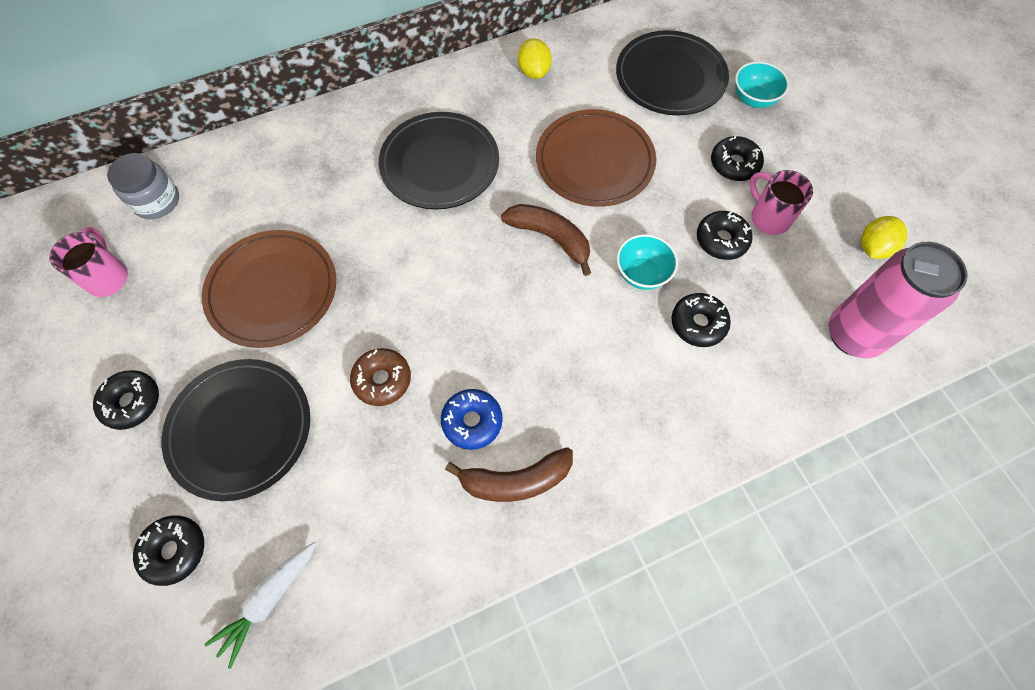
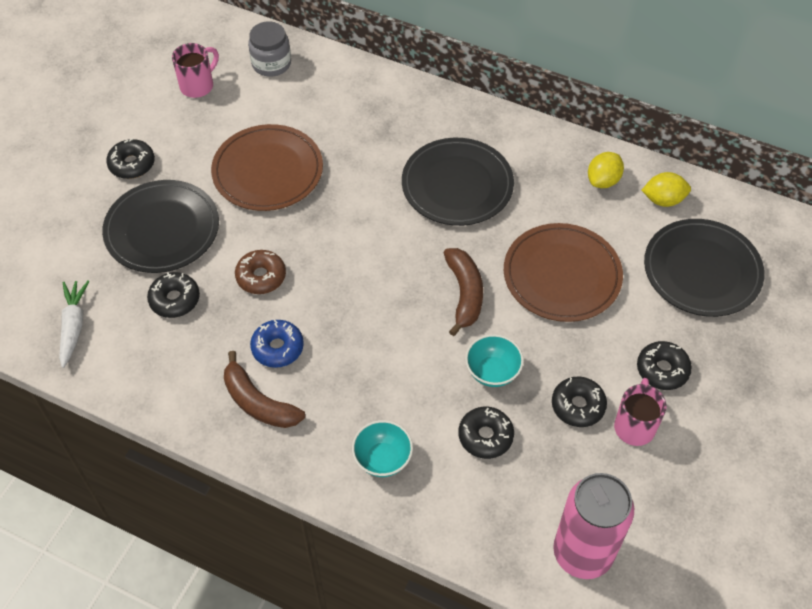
camera: 50 degrees right, 10 degrees down
(174, 550) = (64, 257): black donut -> black donut (175, 299)
(268, 600) = (74, 326): white carrot -> white carrot turned 90 degrees clockwise
(753, 99) = (747, 342): turquoise bowl -> turquoise bowl (382, 459)
(873, 248) = (685, 521): yellow lemon -> yellow lemon (663, 200)

